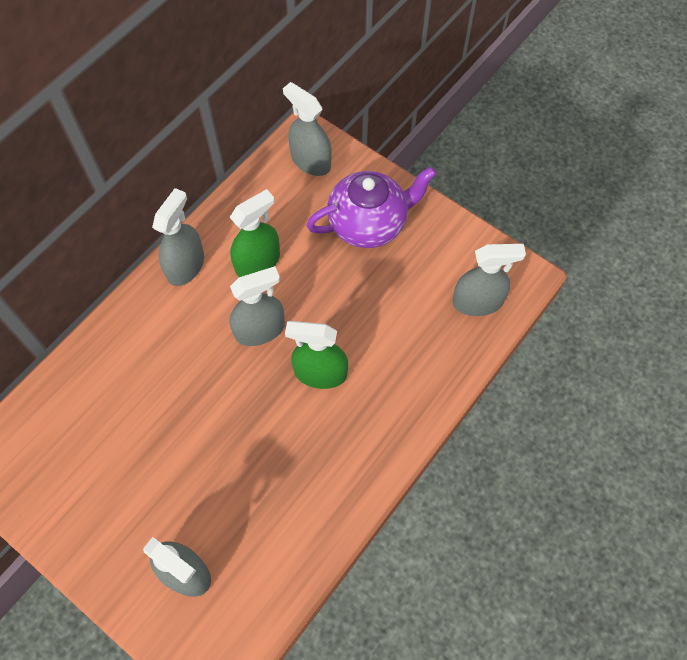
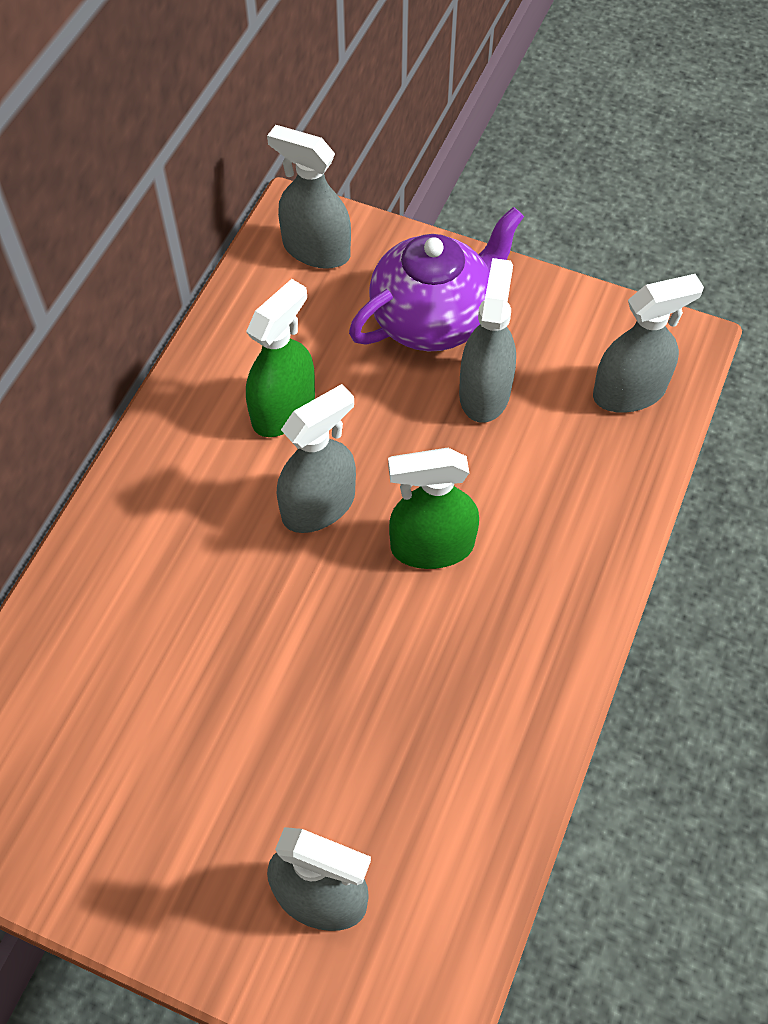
camera: 15 degrees left, 5 degrees down
(185, 266) = (173, 439): grey spray bottle -> grey spray bottle (484, 392)

